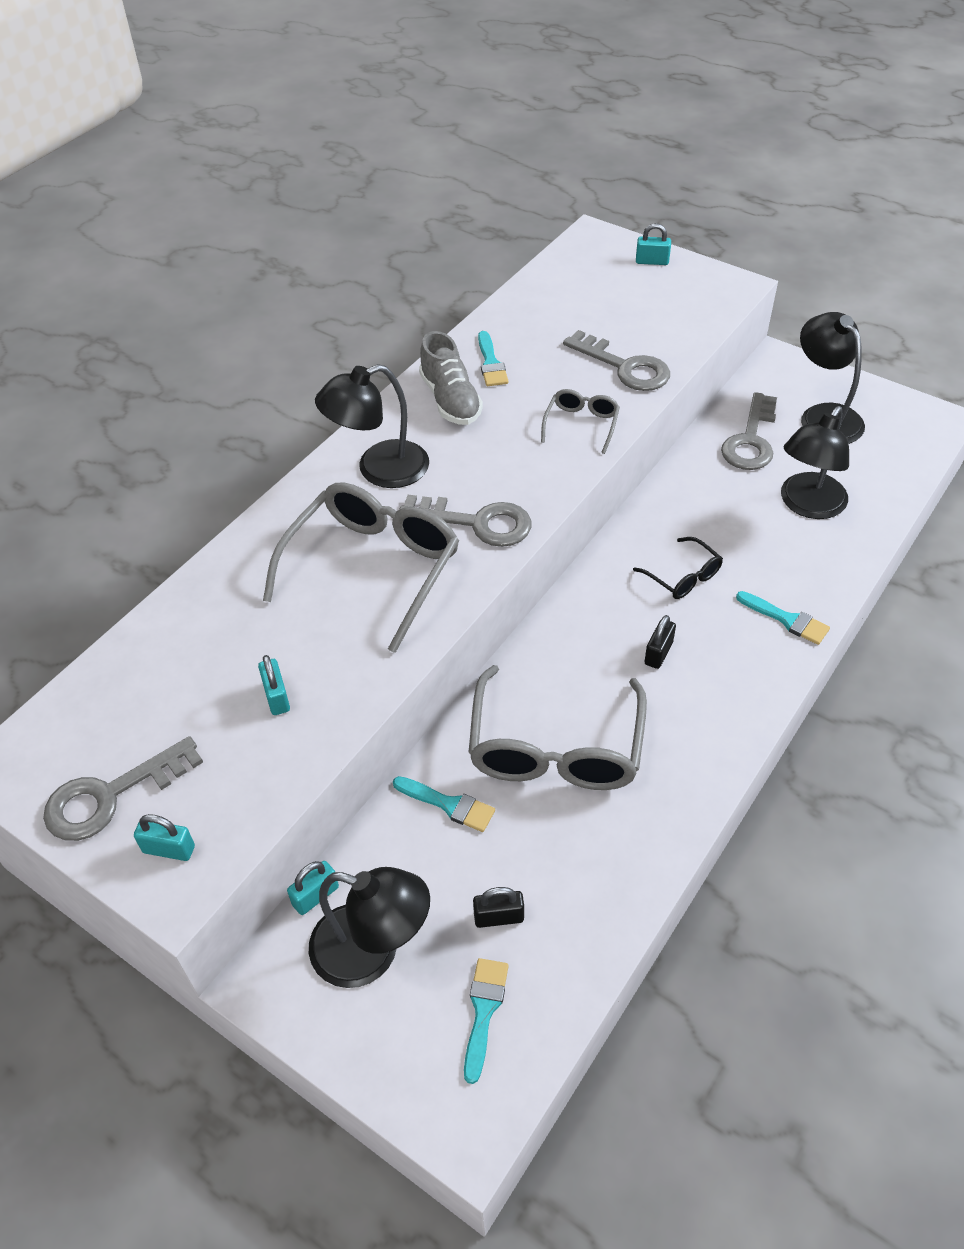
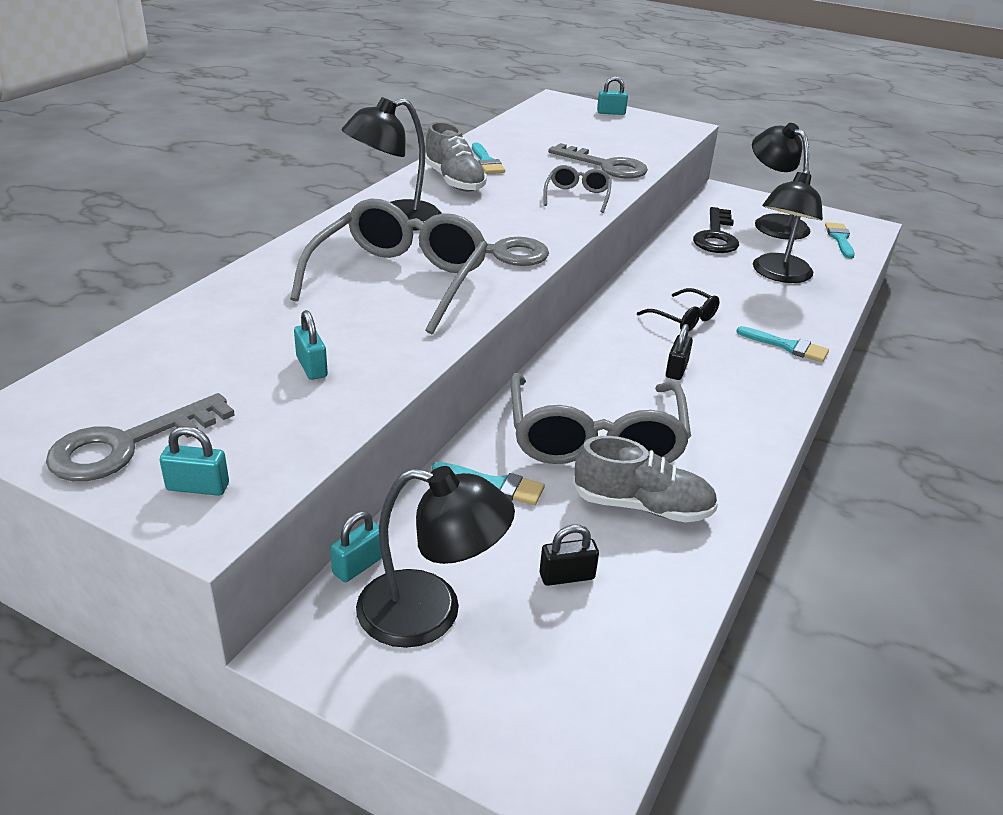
camera: 10 degrees left, 15 degrees down
(484, 1011) = (568, 662): turquoise brush -> turquoise brush (840, 239)
(585, 837) = (642, 506): none -> grey shoe
(751, 440) = (716, 236): grey key -> black key

